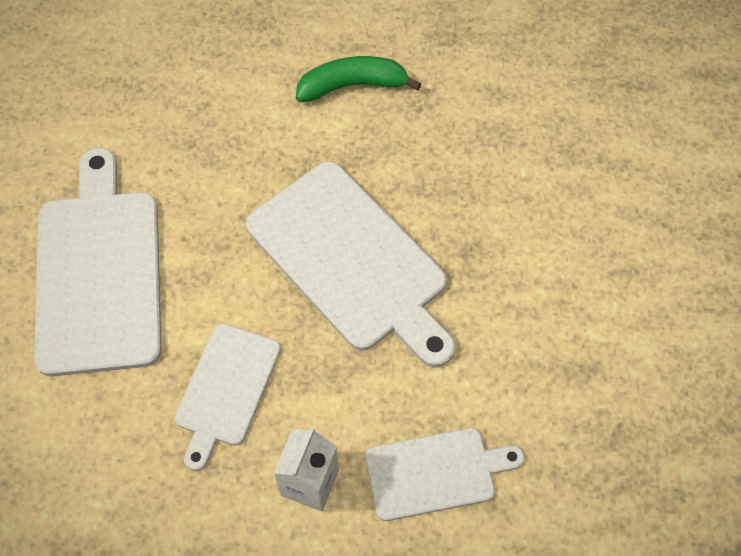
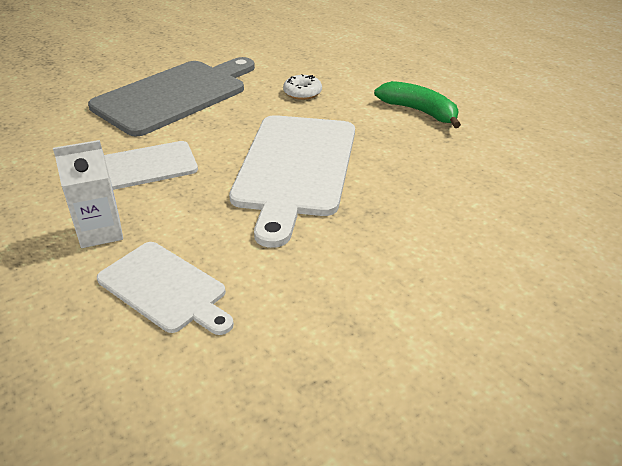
camera: 50 degrees right, 25 degrees down
(98, 273) = (174, 95): white cutting board -> grey cutting board
(216, 152) = (302, 93): none -> white donut

